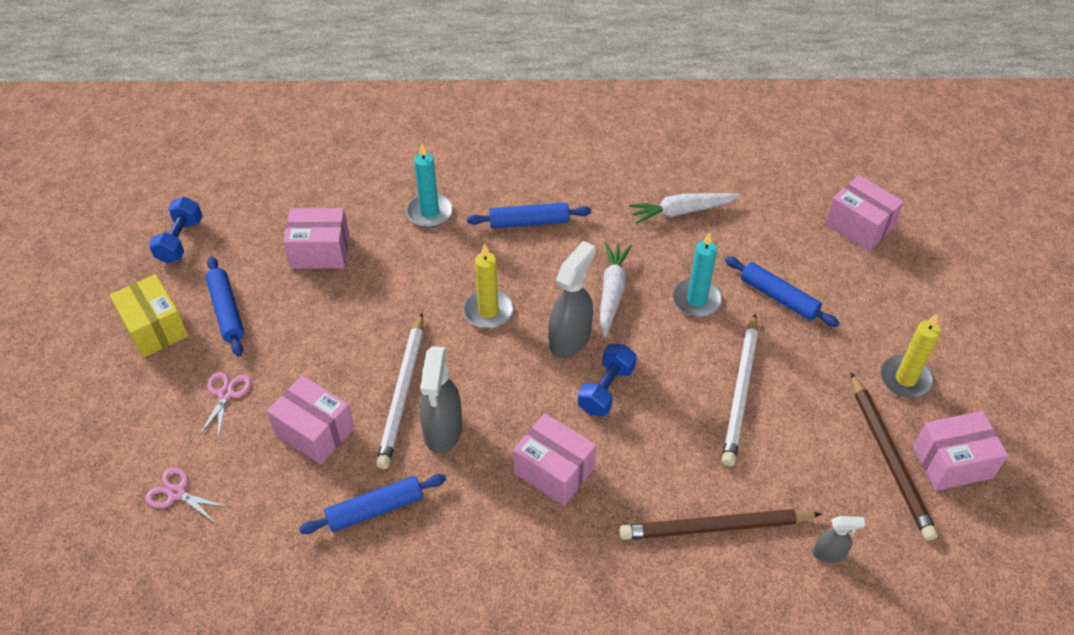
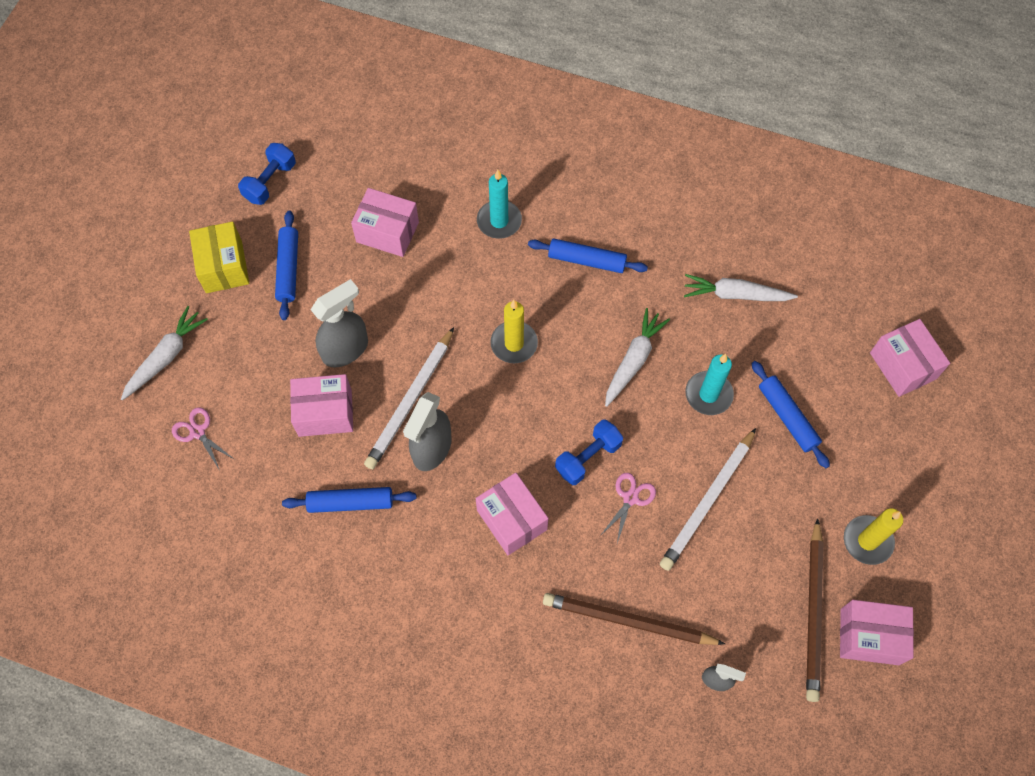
camera: 20 degrees right, 15 degrees up
(116, 431) = (166, 357): none -> white carrot
(226, 394) = (263, 352): pink scissors -> pink scissors (630, 498)
(315, 431) = (325, 413): pink box -> pink box turned 60 degrees counterclockwise
(570, 339) = (576, 396): grey spray bottle -> grey spray bottle (346, 349)

